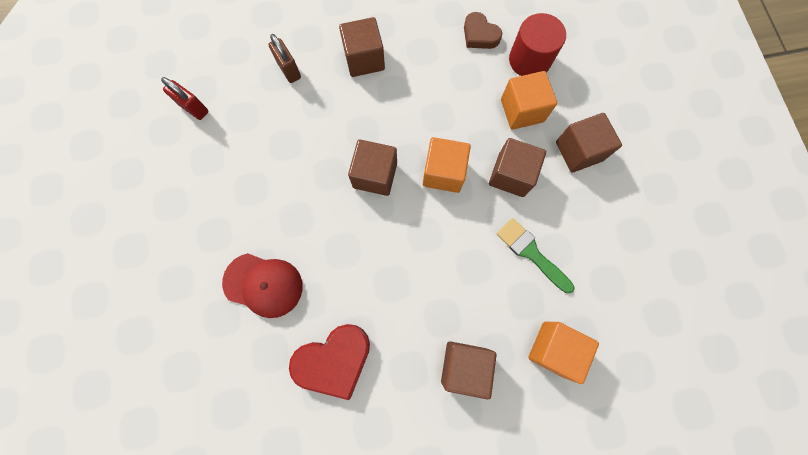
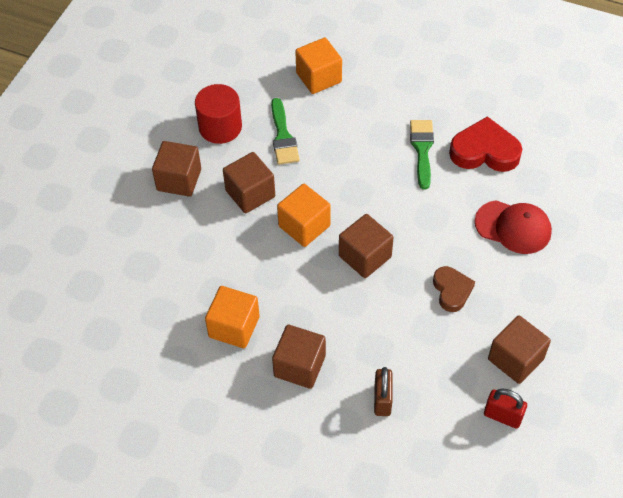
camera: 145 degrees left, 20 degrees down
(194, 108) = (502, 416): red padlock -> red padlock turned 45 degrees counterclockwise
(263, 285) = (513, 227): red cap -> red cap turned 150 degrees clockwise
(395, 322) = (422, 149): none -> green brush
(464, 366) = (390, 100): brown cube -> brown cube (515, 359)
(479, 35) = (169, 323): brown heart -> brown heart (452, 290)
(522, 110) = (195, 235): orange cube -> orange cube (234, 327)
(529, 60) = (146, 273): red cylinder -> red cylinder (220, 127)

